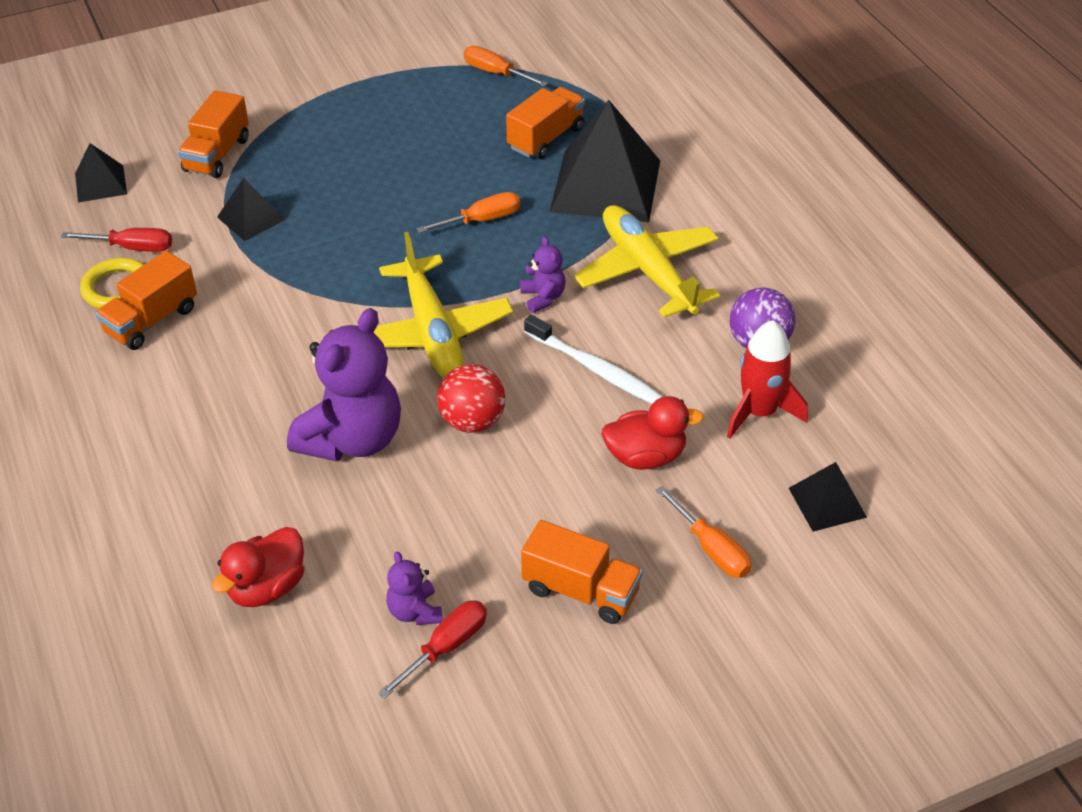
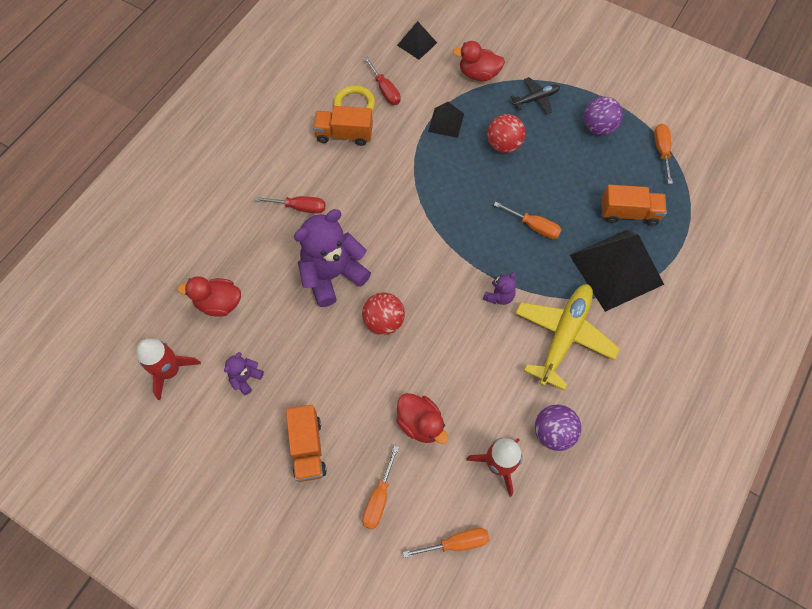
camera: 55 degrees right, 20 degrees up
(217, 155) = (478, 74): orange truck -> red duck
(312, 127) = (536, 99): none -> black plane
(318, 700) = (170, 371): none -> red rocket
(343, 186) = (503, 145): none -> red ball
(352, 439) = (332, 275): purple teddy bear -> purple teddy bear turned 150 degrees clockwise
(410, 101) = (598, 127): none -> purple ball
(432, 332) = (431, 260): yellow plane -> none
(445, 648) = (233, 406): red screwdriver -> red screwdriver (299, 207)
(595, 369) = (466, 357): white toothbrush -> none
(827, 502) = (456, 543): black pyramid -> orange screwdriver

